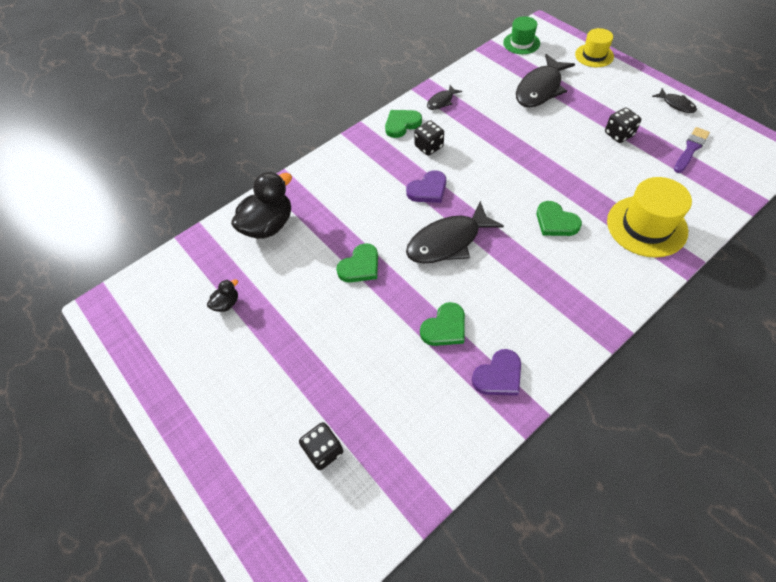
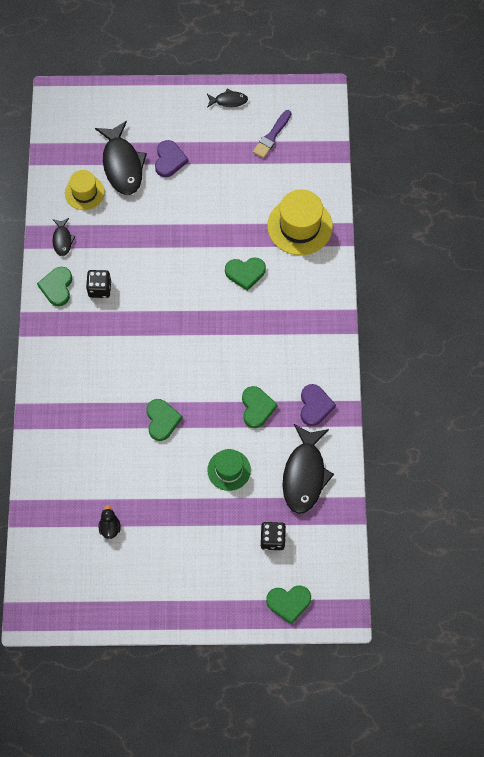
camera: 55 degrees left, 10 degrees up
(265, 527) = (288, 602): none -> green heart
(269, 225) = (65, 453): black duck -> none
(428, 190) = (139, 324): purple heart -> purple heart (169, 160)
(448, 241) = (196, 350): black fish -> black fish (304, 474)
(521, 43) = (60, 127): green hat -> green hat (229, 470)
(594, 55) = (128, 96): yellow hat -> yellow hat (84, 192)
(619, 134) = (216, 162): black dice -> none
(690, 149) = (272, 136): purple brush -> purple brush turned 135 degrees counterclockwise

